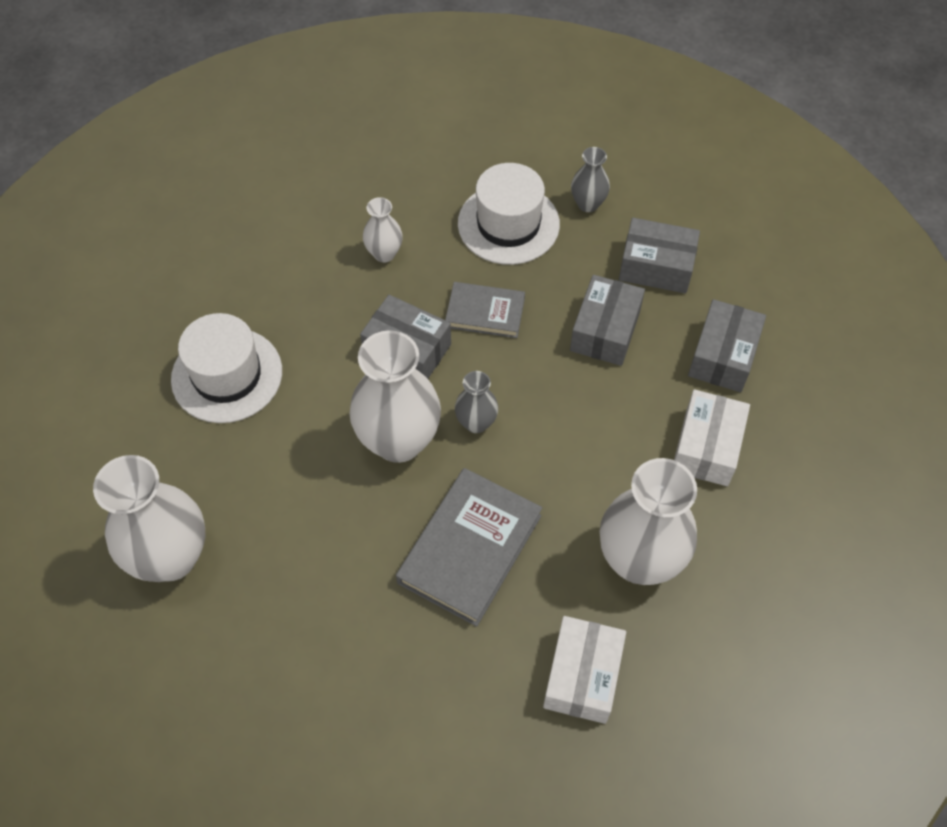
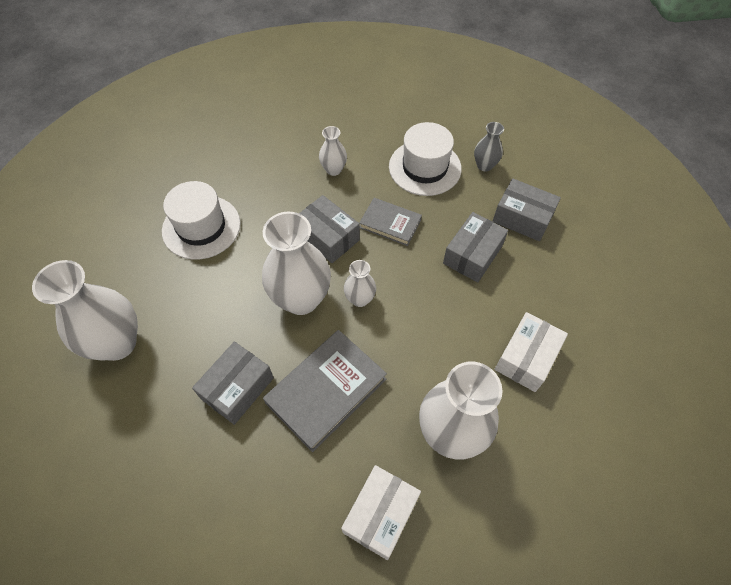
camera: 15 degrees right, 0 degrees up
(476, 423) = (360, 299): grey vase -> white vase
(723, 356) = (556, 292): grey box -> grey box (237, 388)

